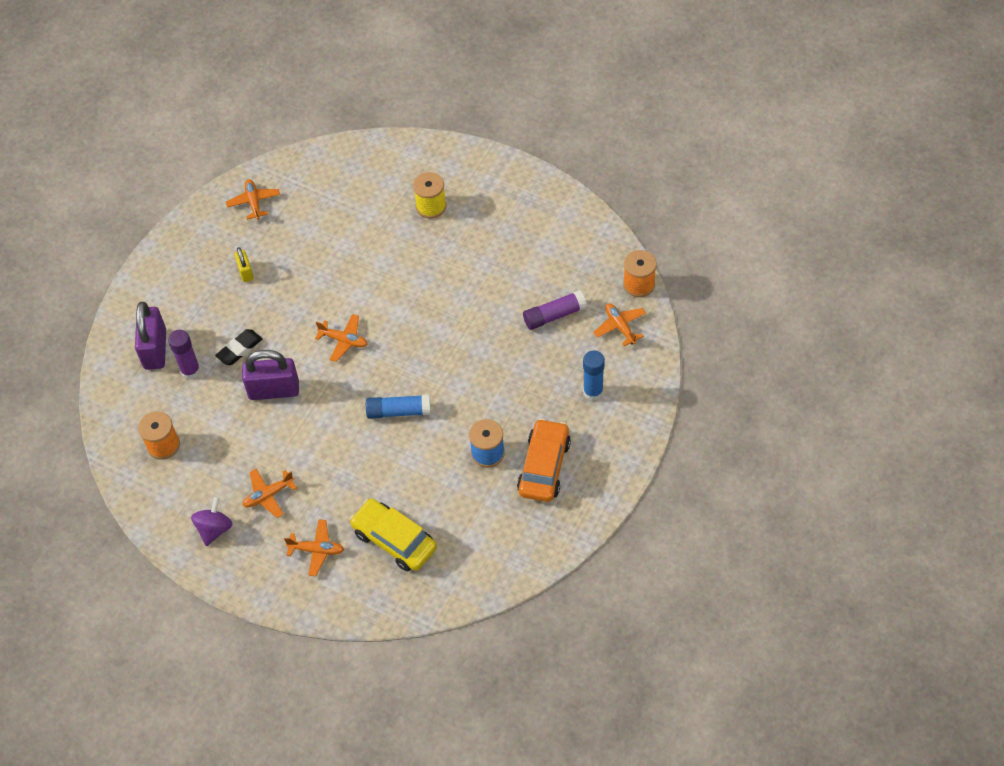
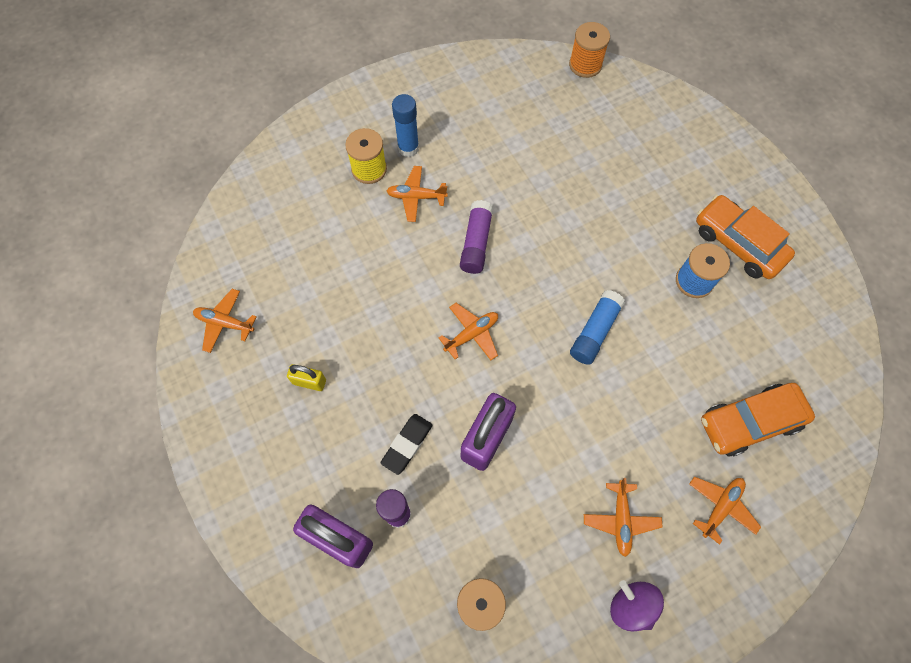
camera: 60 degrees left, 10 degrees up
(239, 349) = (407, 444): black eraser -> black eraser turned 45 degrees clockwise
(394, 540) = (750, 422): yellow car -> orange car
(554, 315) = (573, 143): purple glue stick -> purple glue stick (476, 242)
(593, 392) = (678, 161): blue glue stick -> blue glue stick (408, 148)
(620, 326) = (621, 102): orange plane -> orange plane (416, 197)

